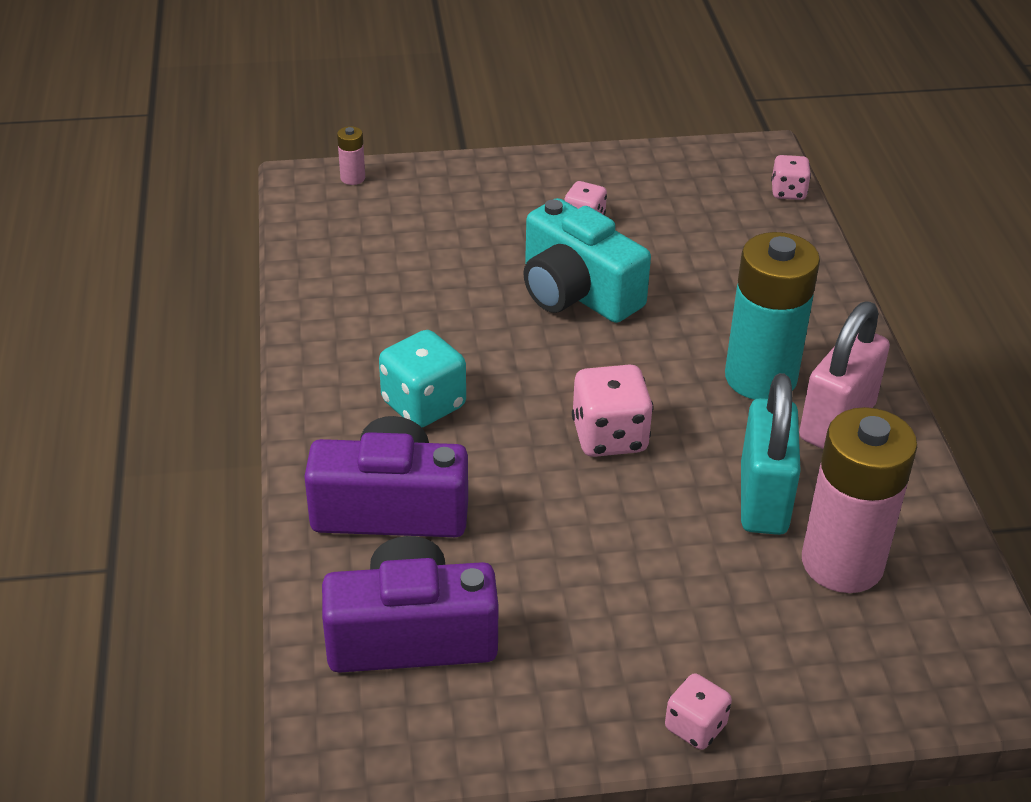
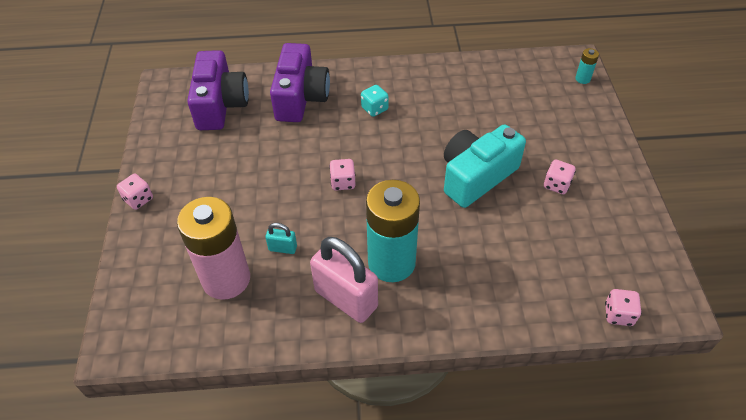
camera: 95 degrees right, 10 degrees up
(352, 178) = (582, 79): pink battery -> turquoise battery
(423, 404) = (374, 109): turquoise dice -> turquoise dice, size x0.61
(609, 437) = (343, 182): pink dice -> pink dice, size x0.61
(763, 499) = (283, 248): turquoise padlock -> turquoise padlock, size x0.45

